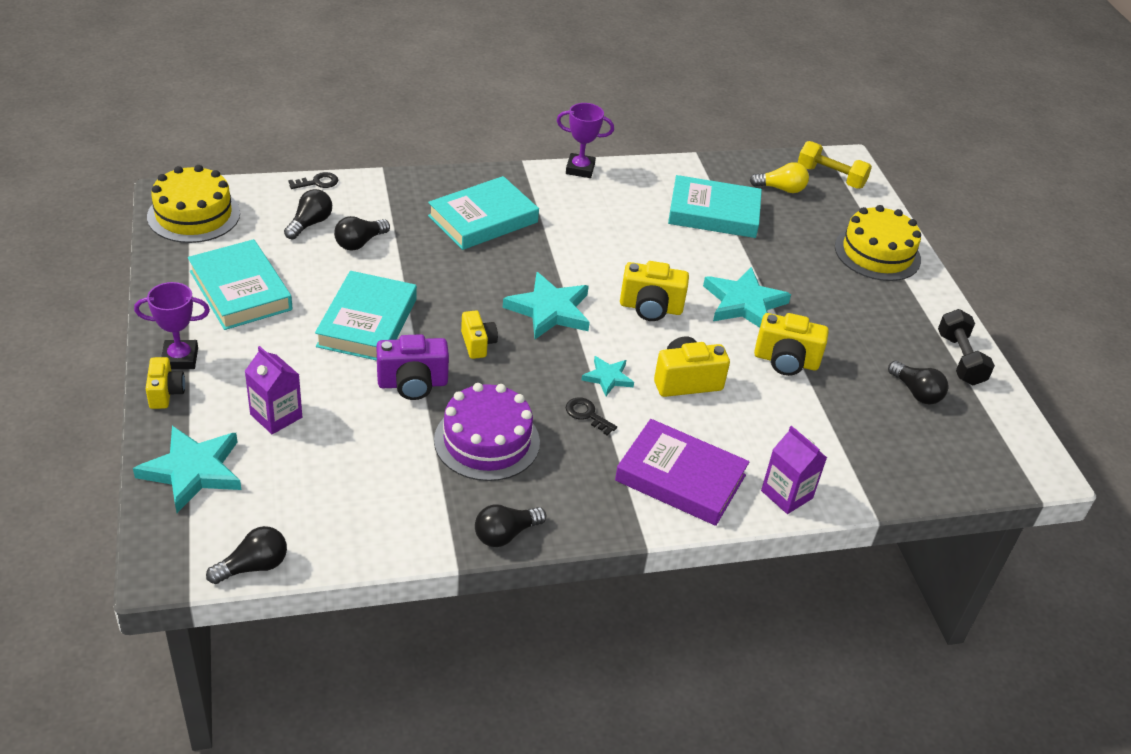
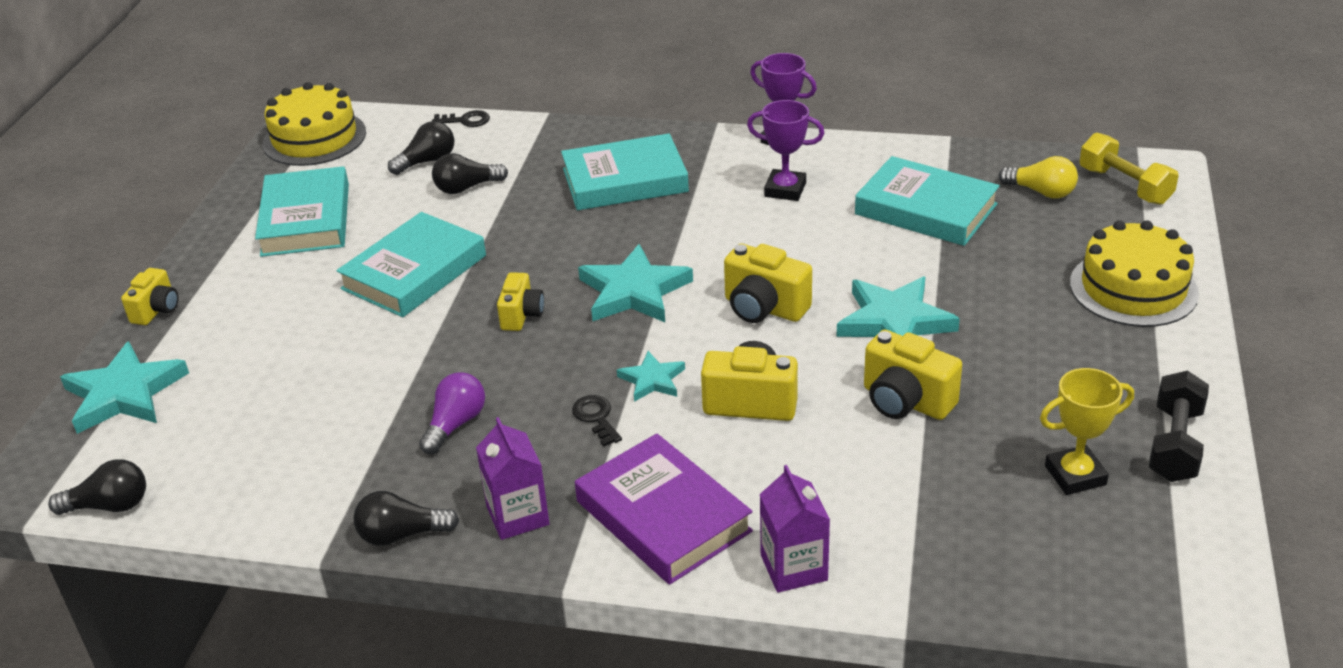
camera: 30 degrees right, 5 degrees down
(180, 358) = (196, 278): purple trophy -> purple trophy (785, 190)
(276, 416) = (247, 353): purple carton -> purple carton (517, 516)
(412, 384) = (416, 346): purple camera -> none
(487, 441) = (455, 424): purple cake -> purple light bulb
(916, 392) = (1075, 475): black light bulb -> yellow trophy

